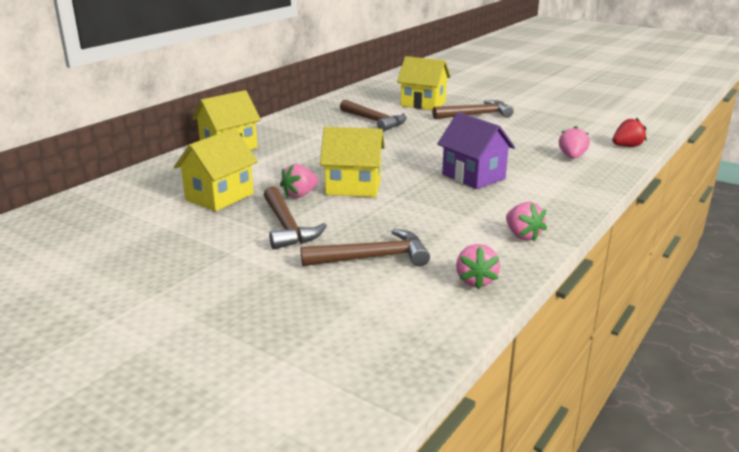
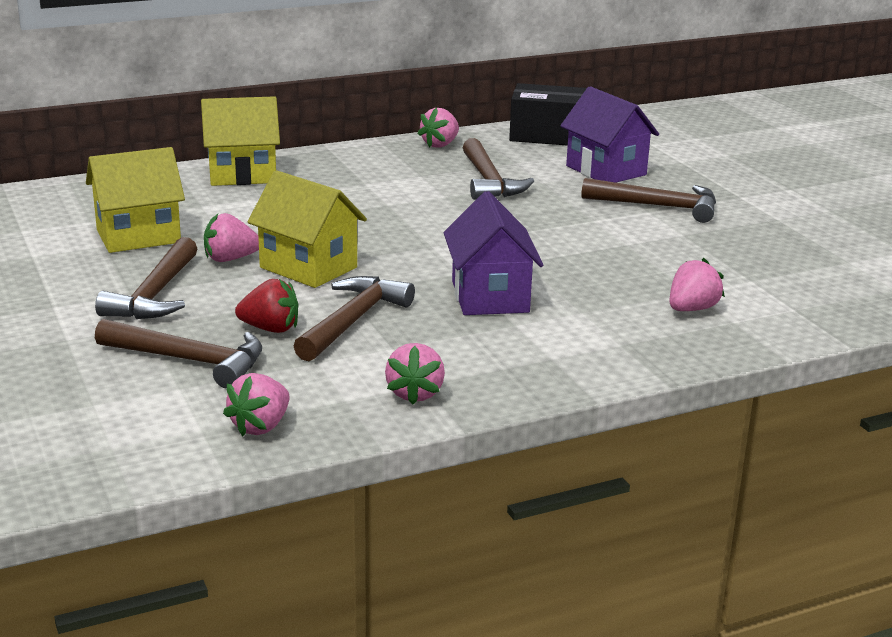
camera: 30 degrees right, 0 degrees up
(318, 109) = (440, 144): none -> pink strawberry
(367, 93) = (549, 135): none -> black box
(423, 104) = (606, 170): yellow house -> purple house
(426, 208) = (353, 321): none -> brown hammer
(627, 146) = (818, 317): red strawberry -> red strawberry (270, 329)

